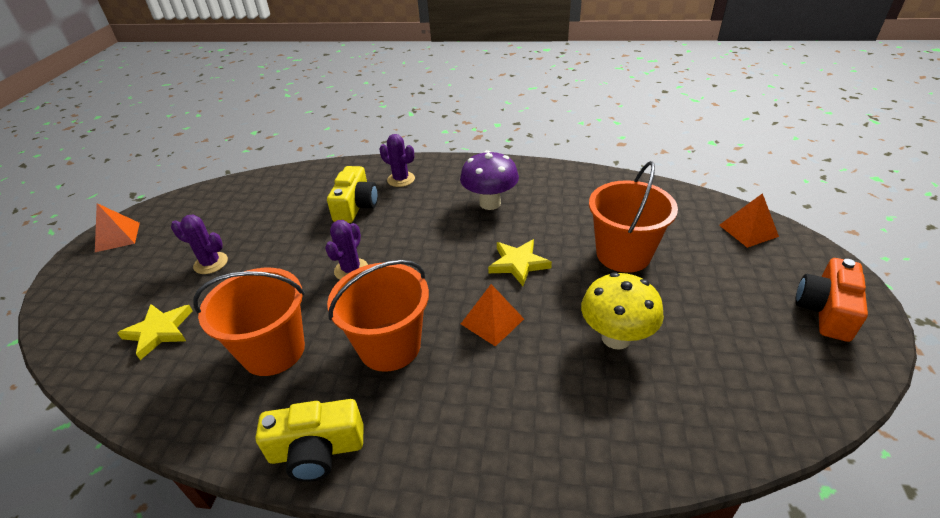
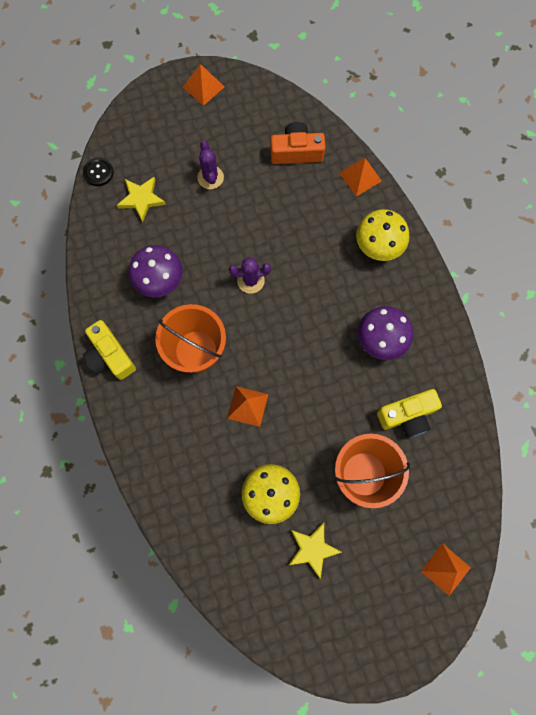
camera: 60 degrees right, 35 degrees up
(74, 363) = (98, 172): none -> black button
(273, 351) = (160, 282): orange bucket -> purple mushroom
(328, 170) = (360, 176): none -> orange pyramid
(356, 206) = (323, 234): yellow camera -> yellow camera (407, 416)
(401, 179) = (378, 247): purple cactus -> yellow mushroom
(518, 264) = (314, 398): yellow star -> yellow star (312, 549)
(825, 310) = (367, 638): orange camera -> orange camera (296, 152)

